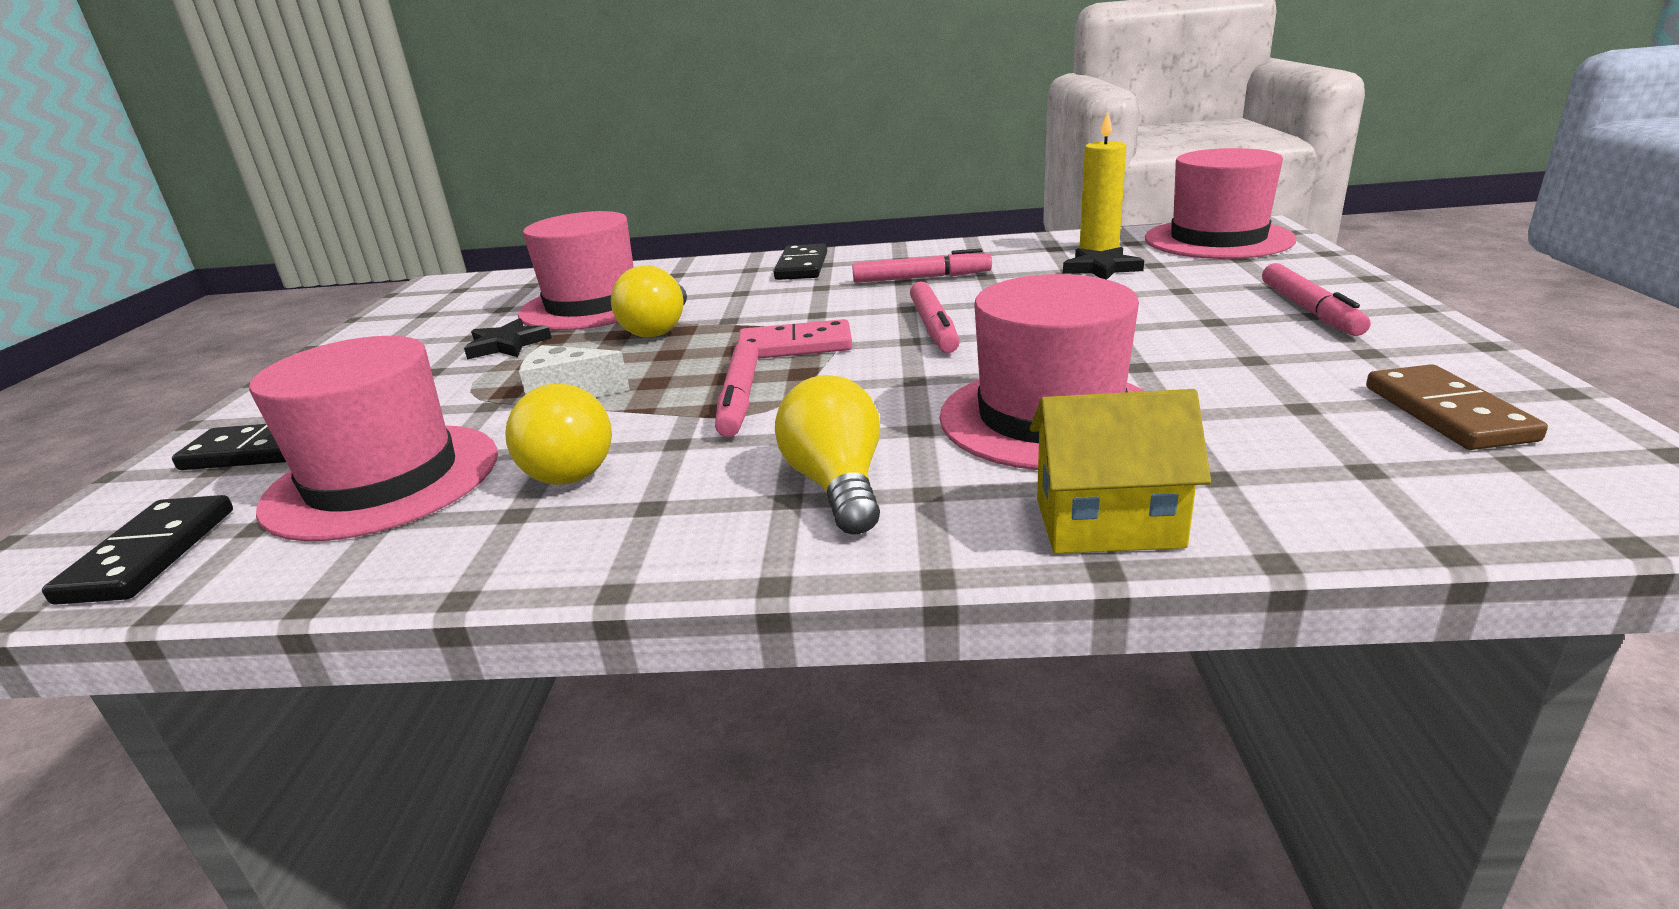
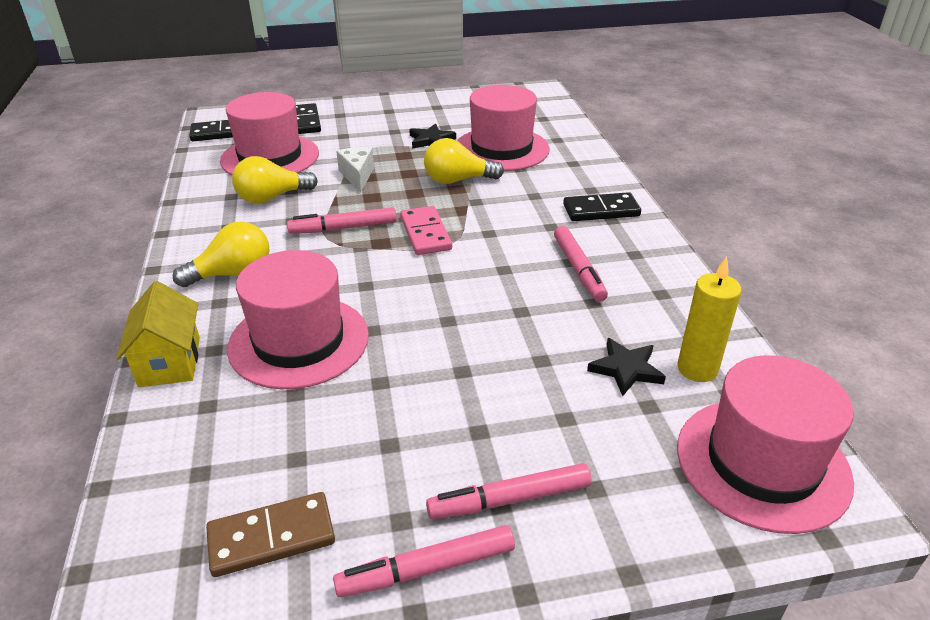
camera: 75 degrees right, 10 degrees up
(934, 327) = (461, 285): pink marker -> pink marker (427, 569)

